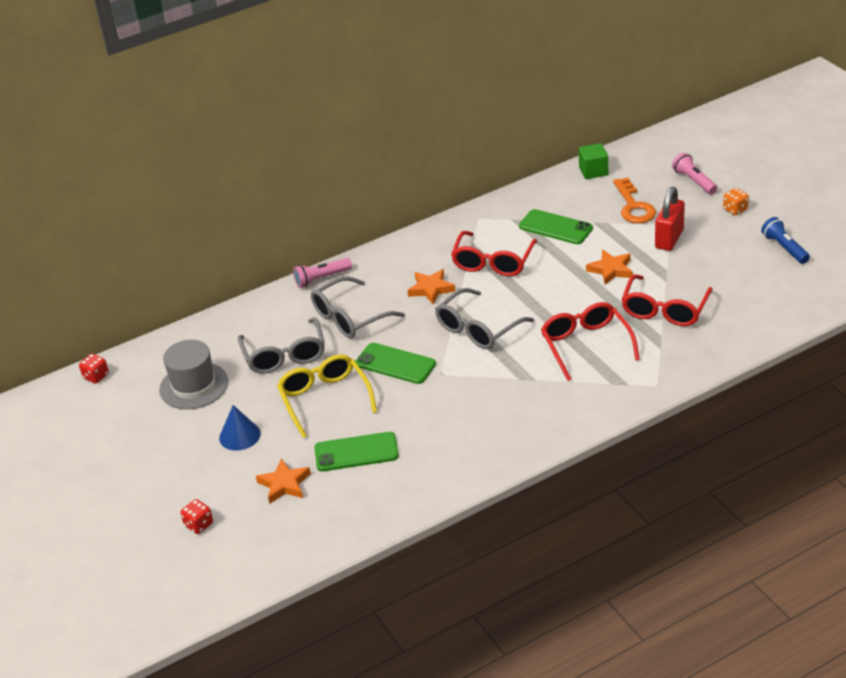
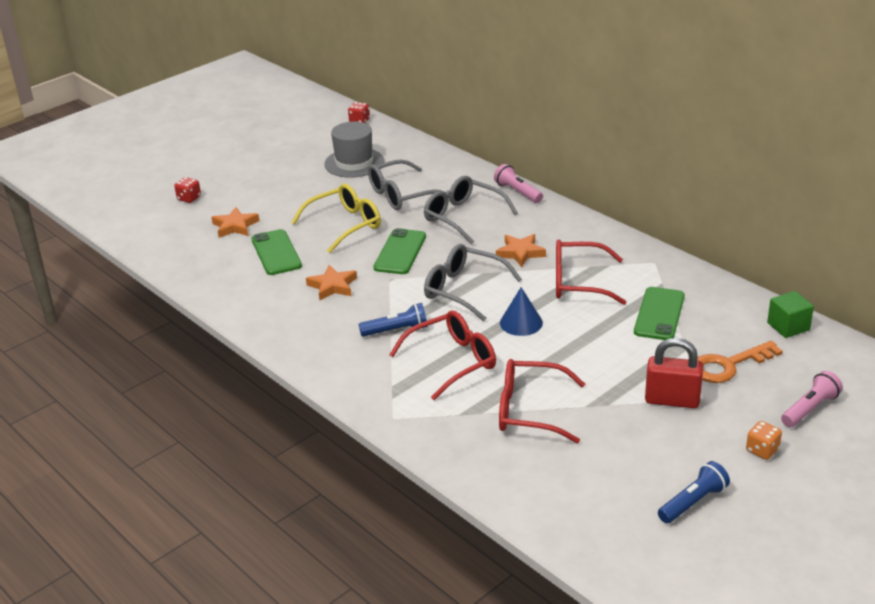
camera: 75 degrees right, 5 degrees down
(239, 435) = (294, 195): blue cone -> blue cone (521, 323)
(528, 375) = (396, 330): none -> blue flashlight
(611, 270) = (593, 363): orange star -> orange star (332, 286)

